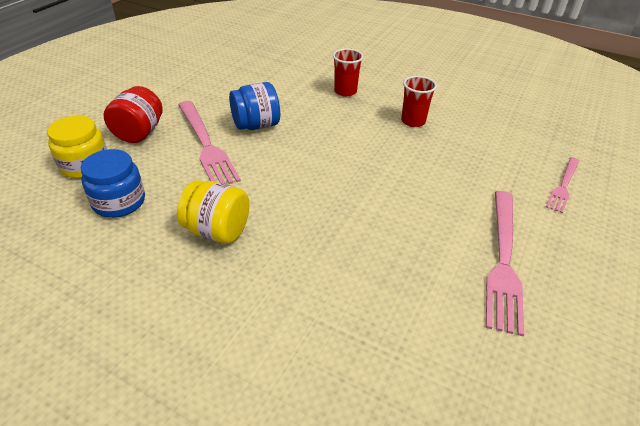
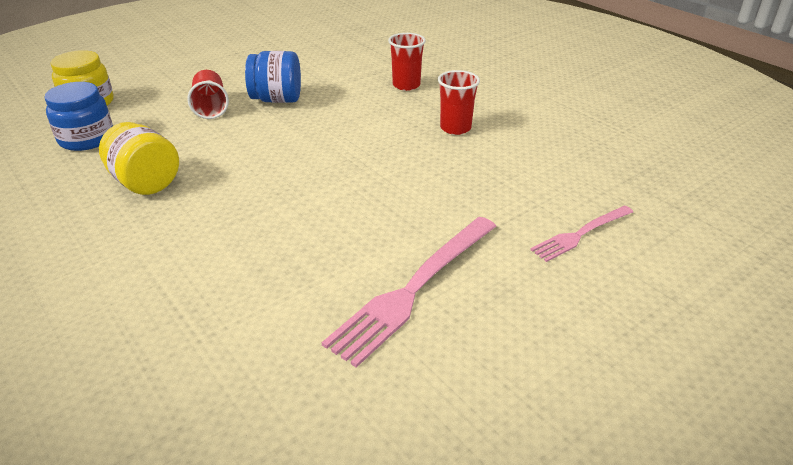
camera: 25 degrees right, 5 degrees down
(139, 133) = (160, 86): red jar -> none
(206, 144) = (210, 107): pink fork -> red cup

